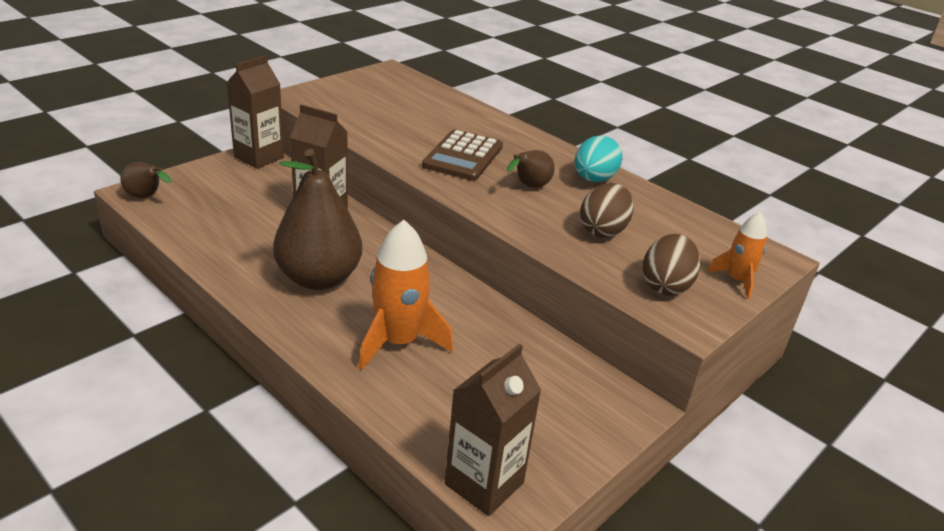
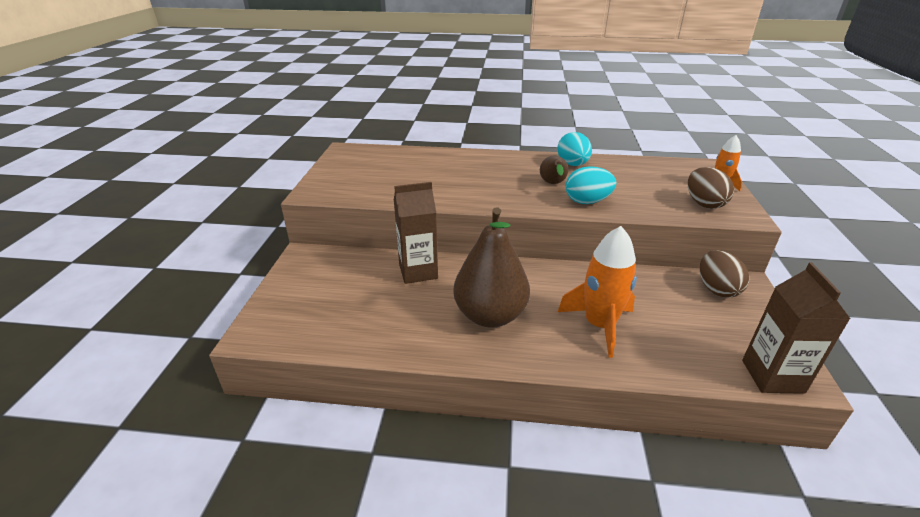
camera: 35 degrees left, 0 degrees up
(146, 197) = (269, 333): brown pear -> none
(259, 157) = (310, 256): brown carton -> none
(463, 156) = (488, 183): brown calculator -> none
(530, 218) = (587, 201): none -> turquoise egg
(603, 230) = (628, 190): brown egg -> brown egg (716, 289)

